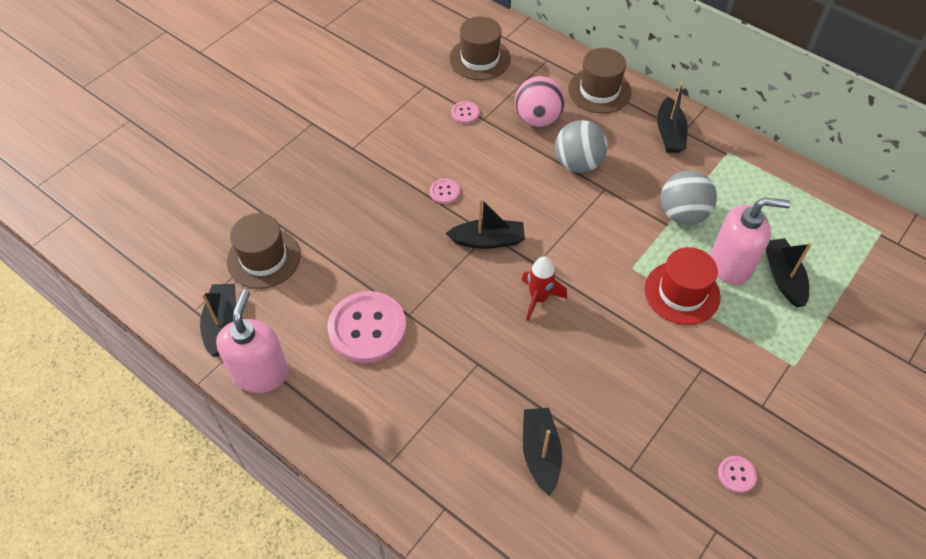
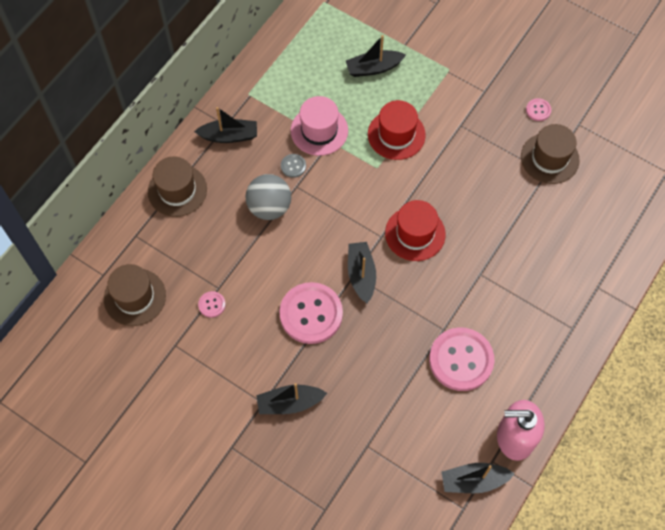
camera: 95 degrees left, 10 degrees up
(263, 258) = (401, 460): brown hat -> brown hat (549, 158)
(444, 192) = (311, 314): pink button -> pink button, size x2.32
(537, 119) = (216, 241): pink ball -> none
(539, 299) = (415, 233): red rocket -> red hat
(540, 453) = (545, 228): black boat -> black boat (290, 403)
(632, 187) = (293, 166): none -> grey button
(682, 214) = (319, 130): grey ball -> pink hat
(731, 264) = (365, 100): pink soap dispenser -> none

